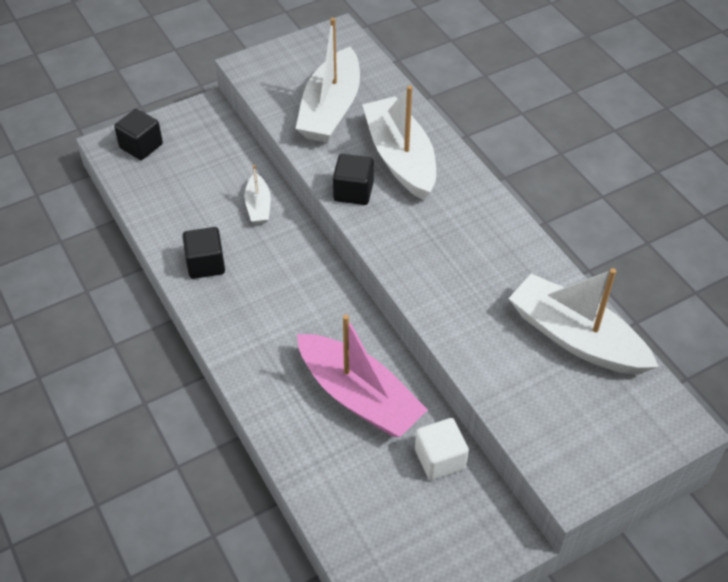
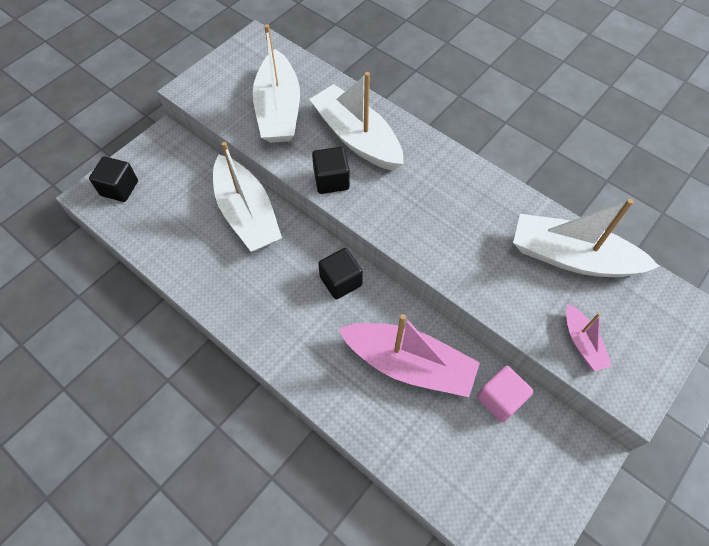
camera: 20 degrees left, 10 degrees up
(206, 264) = (224, 283): black cube -> black cube (341, 281)
(258, 206) = (247, 214): white boat -> white boat, size x2.05
(440, 459) = (500, 399): white cube -> pink cube
(542, 420) = (582, 343): none -> pink boat

